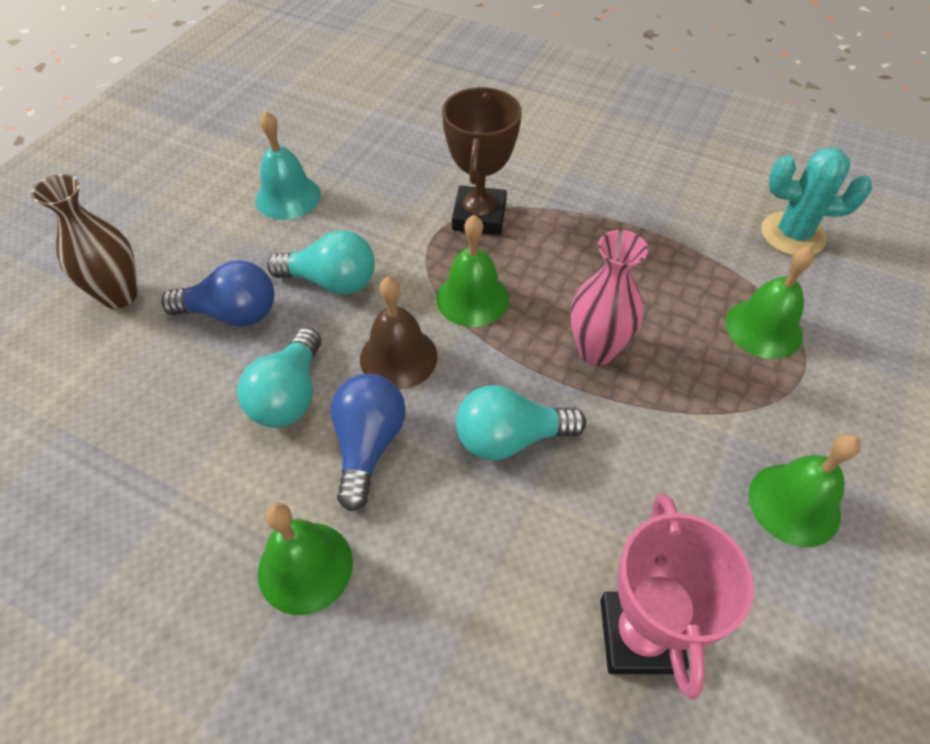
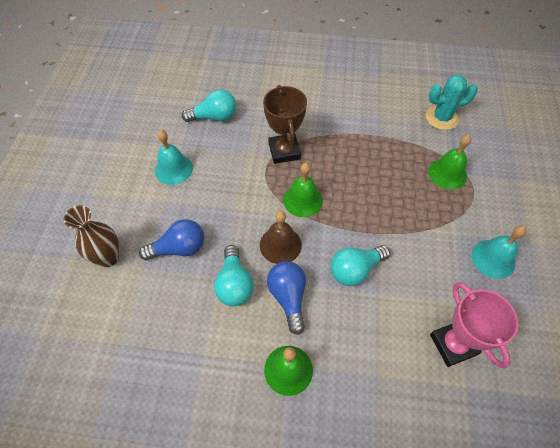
camera: 20 degrees left, 5 degrees up
(331, 281) = (224, 213): turquoise light bulb -> turquoise light bulb (214, 117)
(596, 350) = (375, 210): pink vase -> none
(794, 504) = (493, 259): green bell -> turquoise bell

